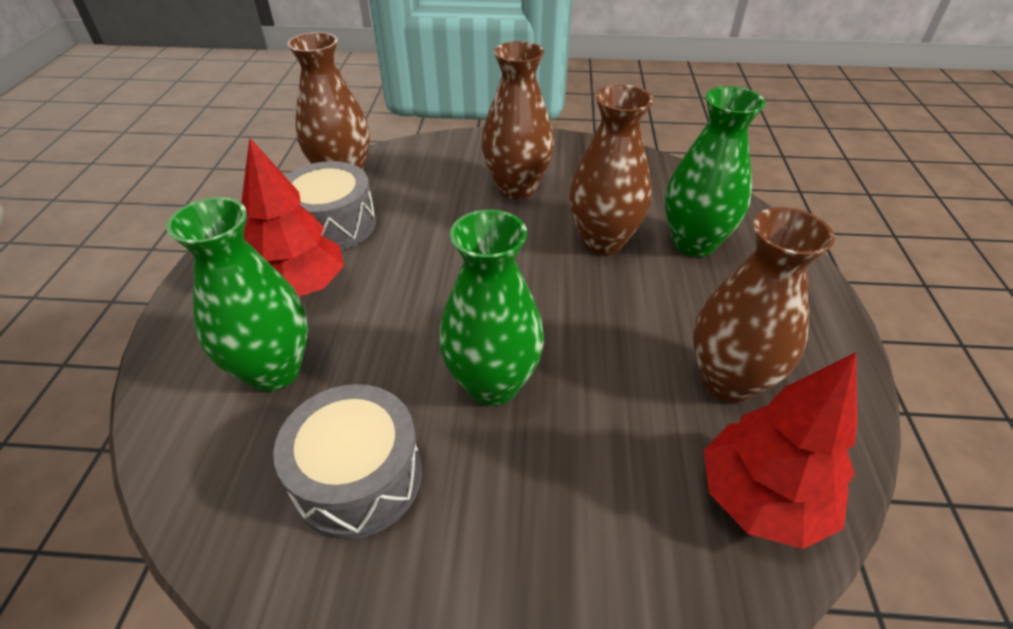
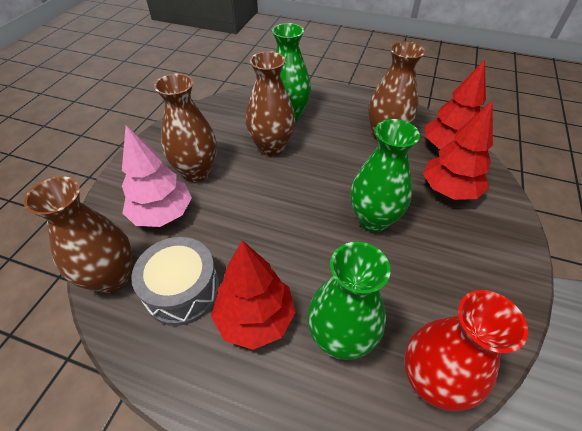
camera: 75 degrees left, 5 degrees up
(207, 480) = (431, 381): none -> red vase
(358, 477) = (431, 292): grey drum -> none
(437, 182) = (162, 214): none -> pink tree
(618, 503) = (449, 190): none -> red tree

